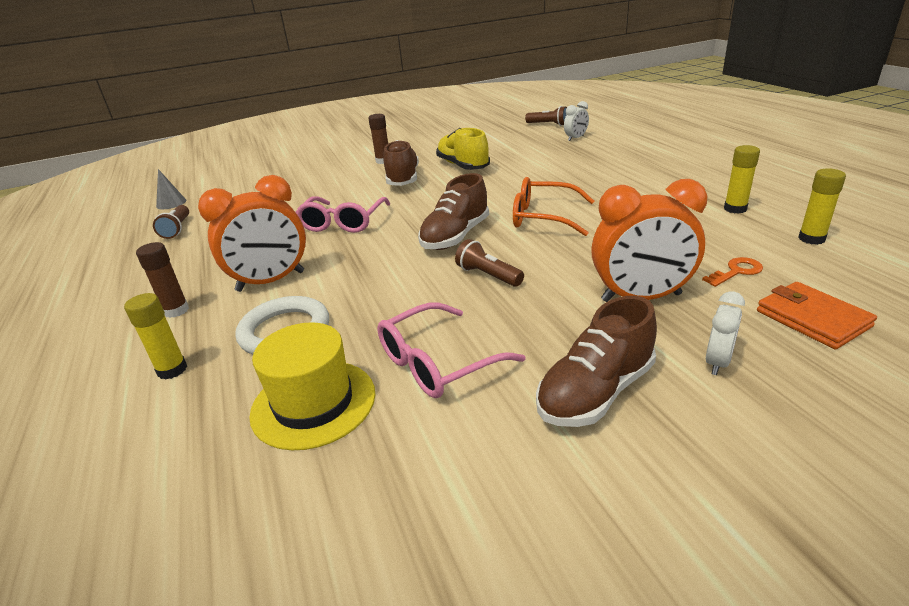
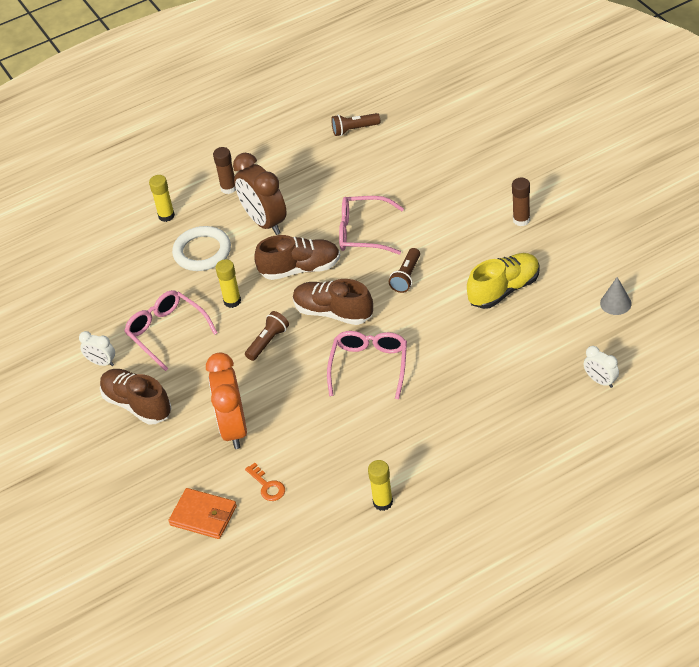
camera: 85 degrees right, 15 degrees up
(171, 203) = (410, 99): grey cone -> grey cone (615, 303)
(271, 281) = (264, 222): orange clock -> brown clock
(313, 403) = (135, 287): yellow hat -> none
(403, 179) = (466, 249): brown shoe -> brown shoe (300, 269)
(543, 217) = (369, 366): orange glasses -> pink glasses
(548, 124) = (661, 351): brown flashlight -> brown flashlight (406, 277)
(717, 362) = (161, 461): white clock -> white clock (101, 362)
(811, 239) = (320, 543): yellow glue stick -> yellow glue stick (232, 301)
(812, 319) = (203, 515): orange wallet -> orange wallet turned 60 degrees clockwise

